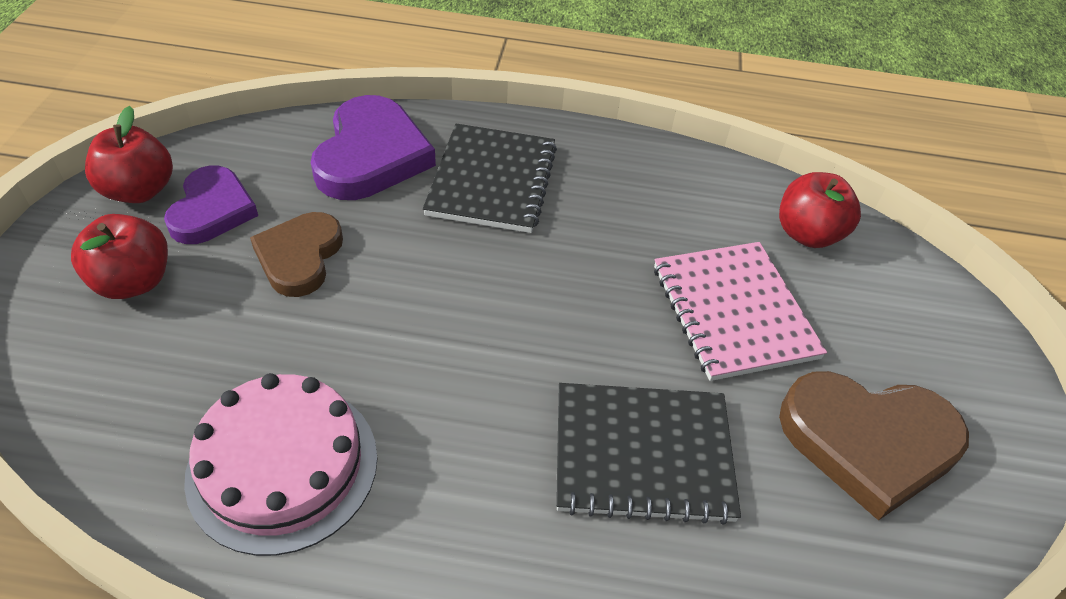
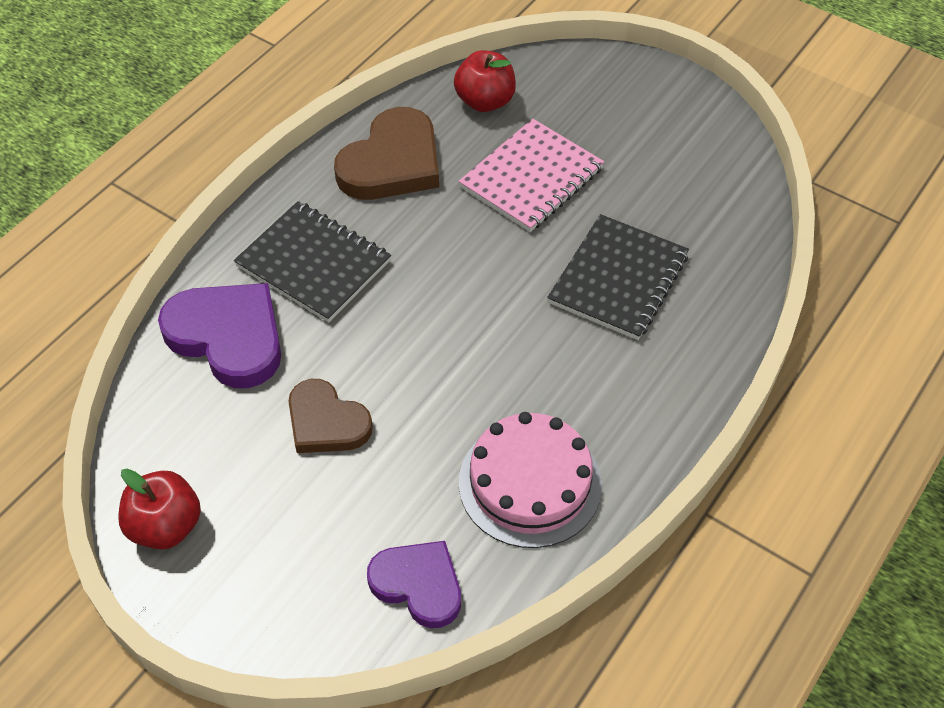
camera: 60 degrees left, 5 degrees up
(133, 282) = (287, 548): red apple -> none
(212, 210) = (228, 473): purple heart -> purple heart (418, 584)
(733, 312) = (531, 178): pink notebook -> pink notebook turned 60 degrees counterclockwise
(868, 442) = (664, 164): brown heart -> brown heart (392, 162)

